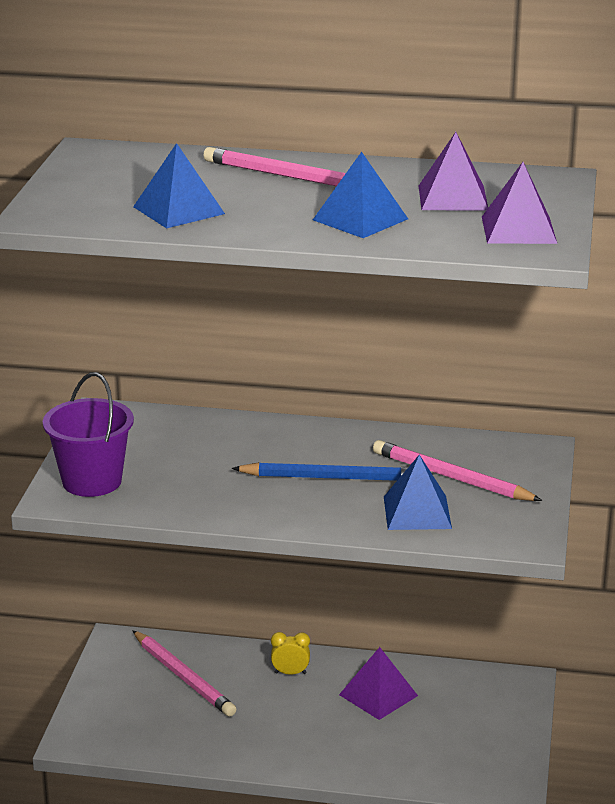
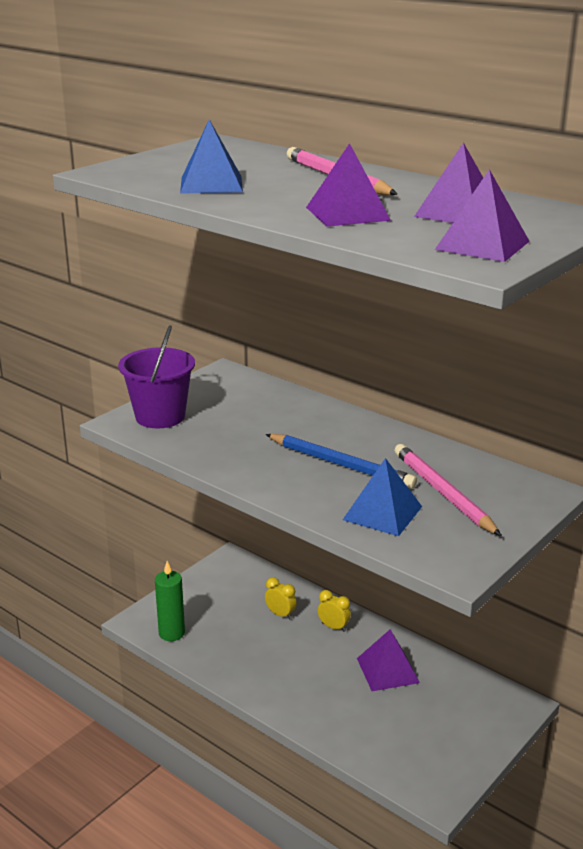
camera: 30 degrees right, 0 degrees up
(123, 738) = (171, 633): none -> green candle
(184, 677) = (253, 602): pink pencil -> none
(224, 679) = (280, 614): none -> yellow clock
(360, 219) = (347, 214): blue pyramid -> purple pyramid

